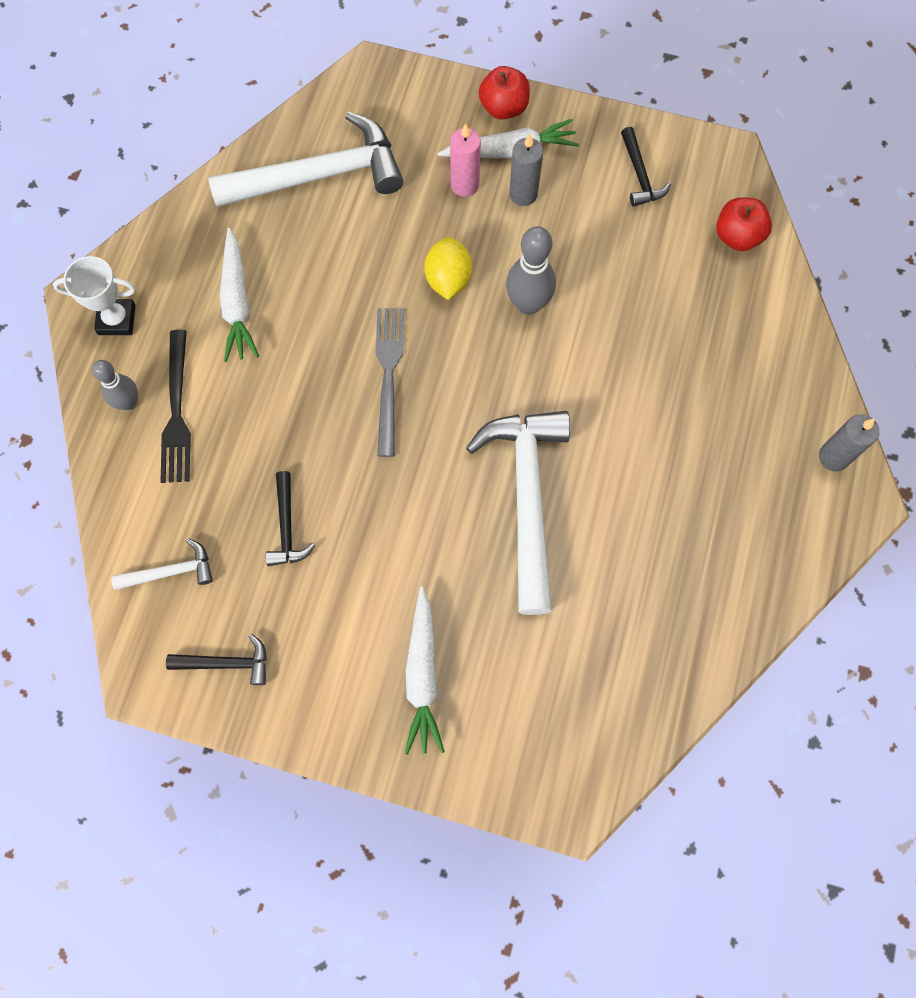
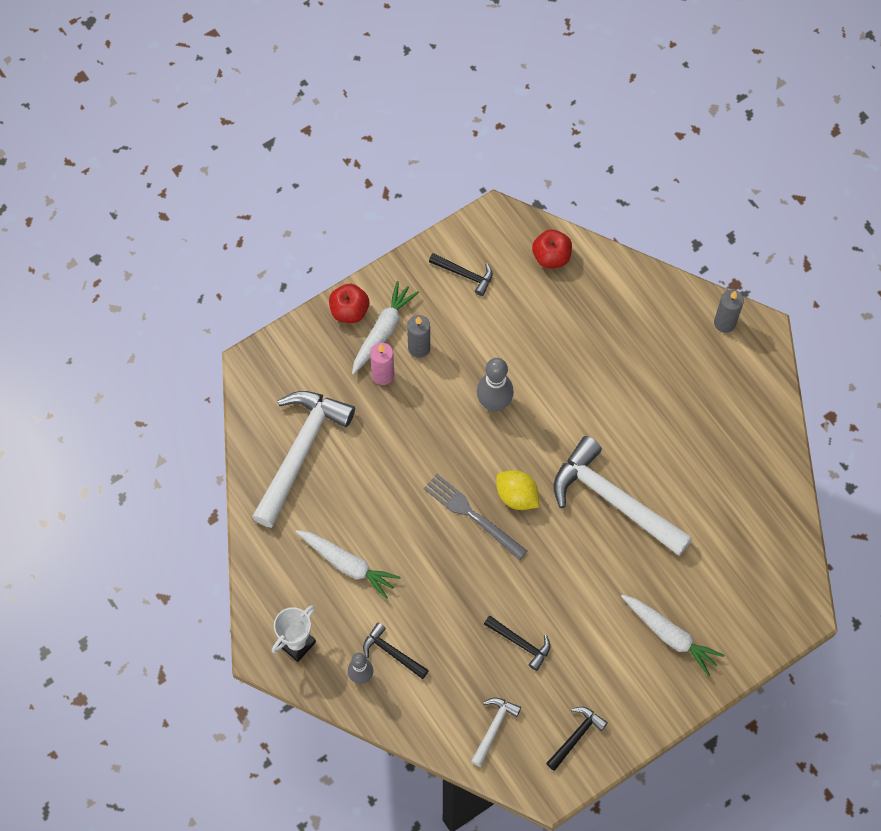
camera: 50 degrees left, 5 degrees down
(176, 412) = (392, 652): black fork -> black hammer
(448, 279) = (439, 434): yellow lemon -> yellow lemon (517, 496)

